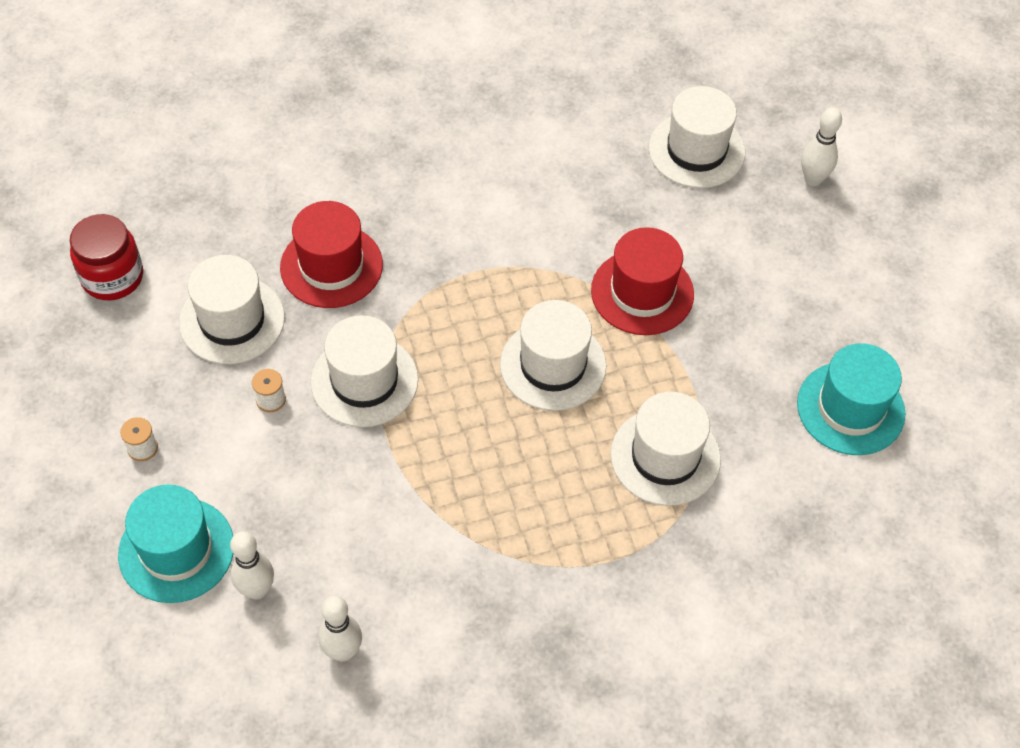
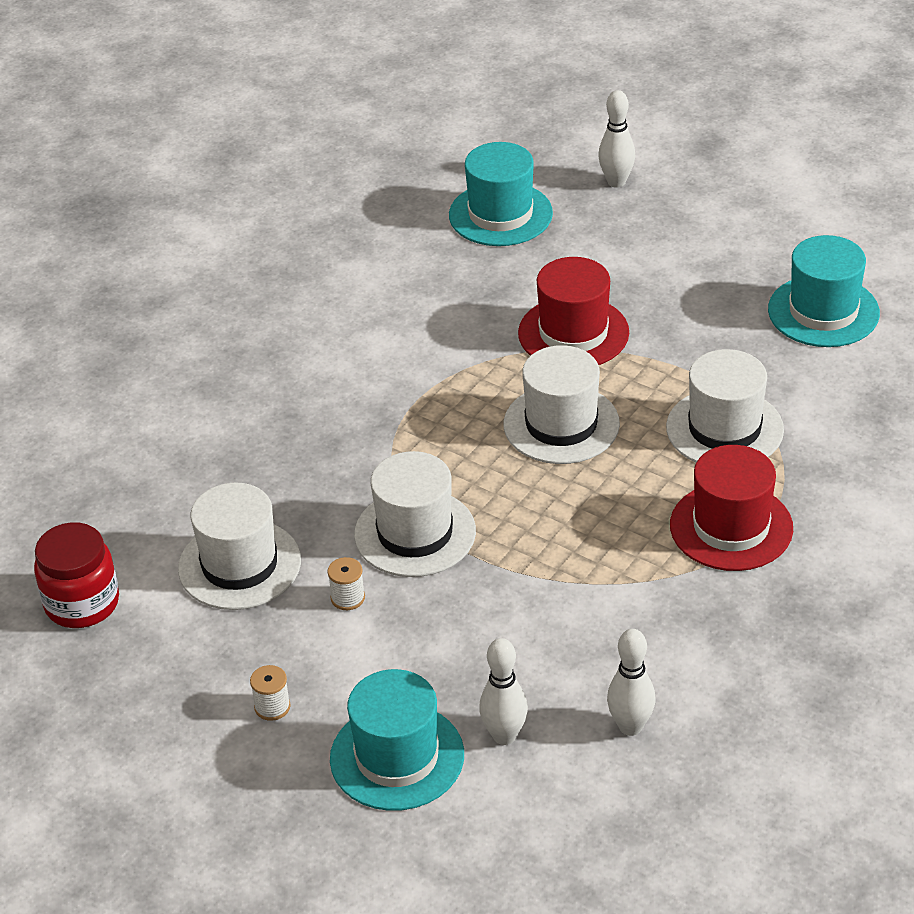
camera: 35 degrees left, 15 degrees down
(331, 266) = (283, 472): red hat -> red hat (731, 527)
(696, 150) = (500, 214): white hat -> turquoise hat

